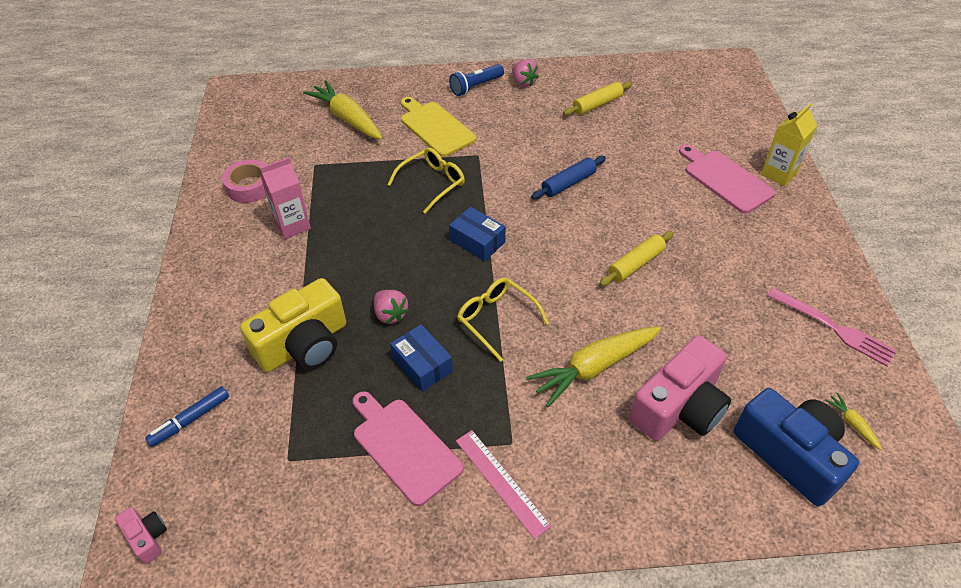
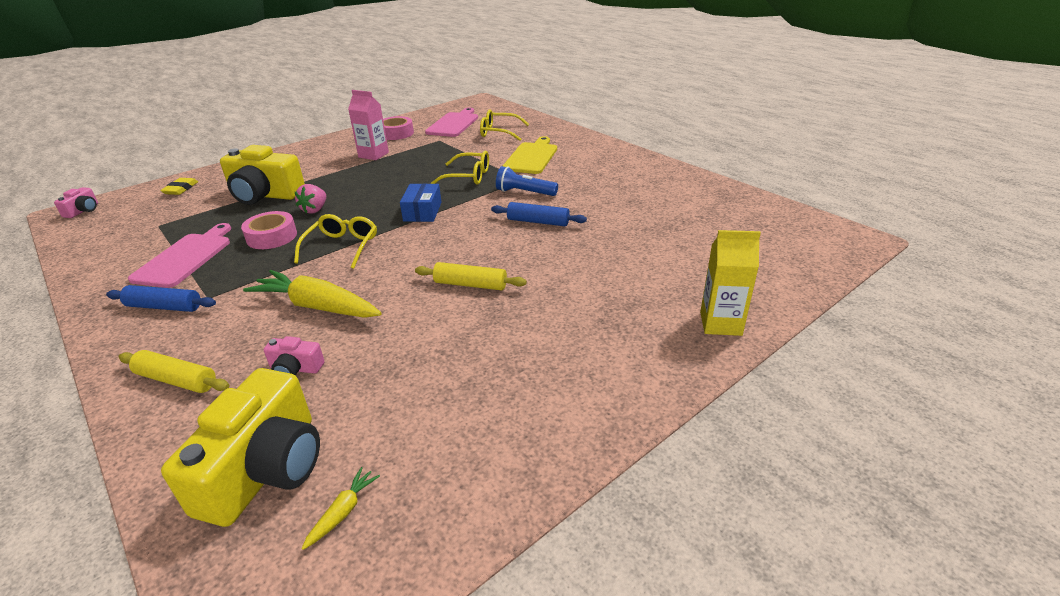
camera: 55 degrees right, 15 degrees down
(190, 420) = (181, 189): blue marker -> yellow eraser
(347, 118) = (499, 132): yellow carrot -> yellow glasses
(422, 365) = (272, 237): blue box -> pink tape
(475, 86) = (601, 153): blue flashlight -> blue flashlight (524, 192)
(502, 482) = (164, 307): pink ruler -> blue rolling pin
(523, 82) = (637, 165): pink strawberry -> none
(597, 104) = (662, 199): yellow rolling pin -> yellow rolling pin (177, 380)
(679, 407) = (295, 369): pink camera -> pink camera, size x0.45
(725, 179) = (658, 293): pink cutting board -> pink cutting board (454, 124)
(790, 454) = (266, 469): blue camera -> yellow camera
(834, 328) = (500, 446): pink fork -> none

